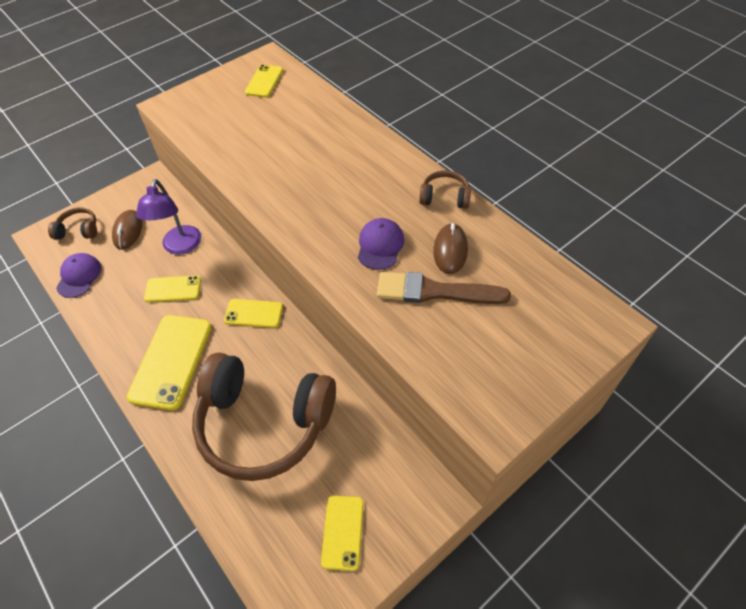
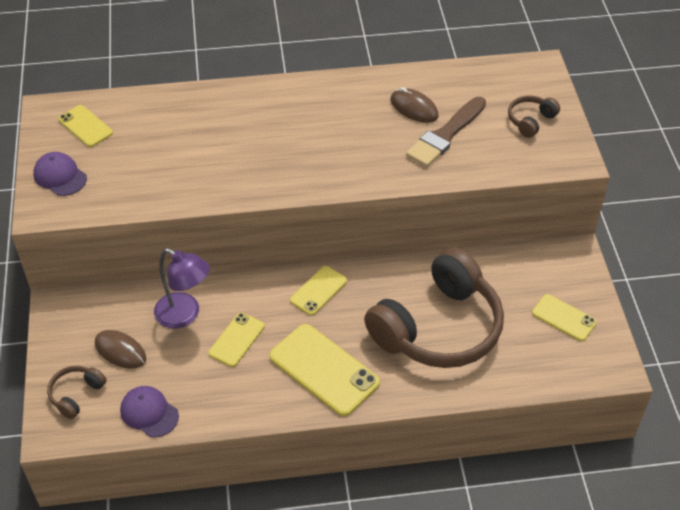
camera: 60 degrees left, 5 degrees down
(380, 245) = (375, 143): purple cap -> purple cap (60, 176)
(444, 197) = (356, 84): brown headphones -> brown headphones (530, 120)

